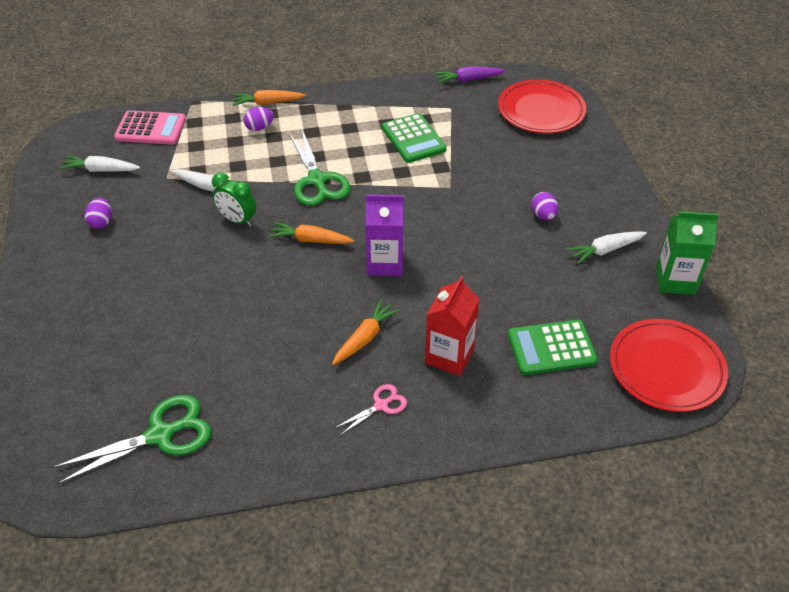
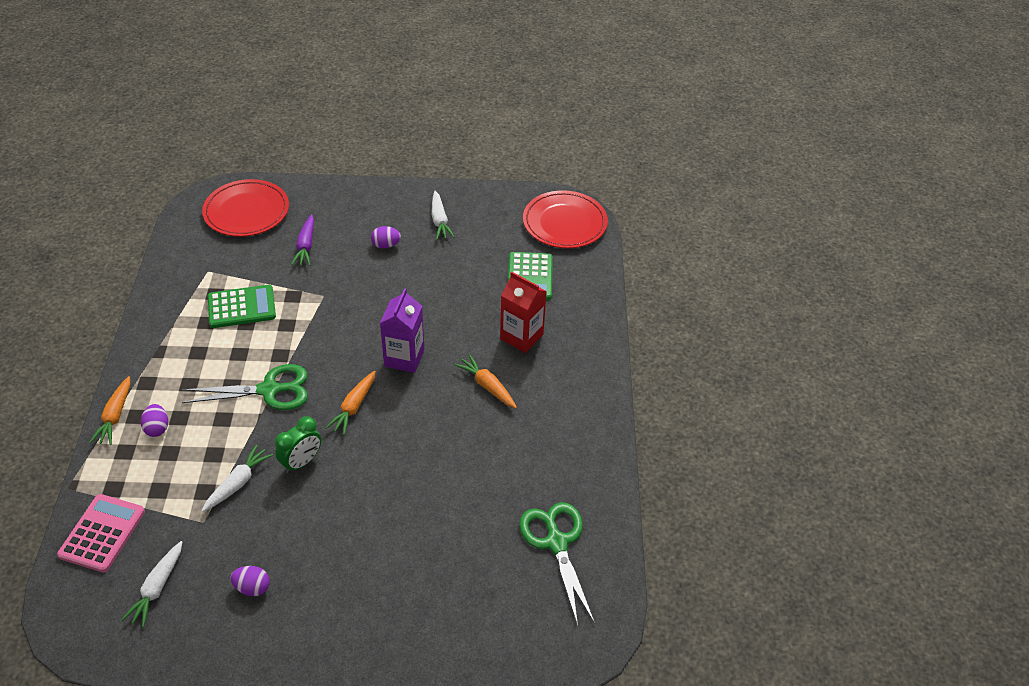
camera: 80 degrees left, 0 degrees up
(381, 405) = (560, 387): pink scissors -> none
(468, 80) = (170, 249): purple carrot -> purple carrot (306, 246)
(675, 280) = (484, 193): green carton -> none

